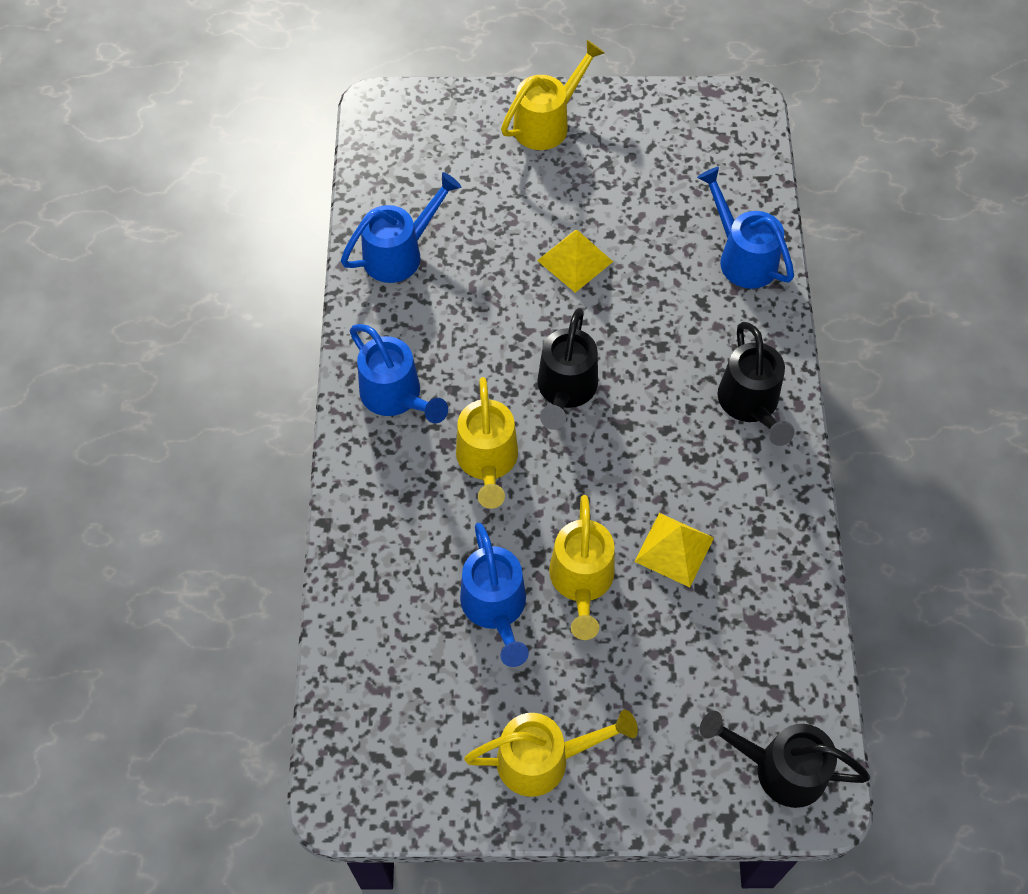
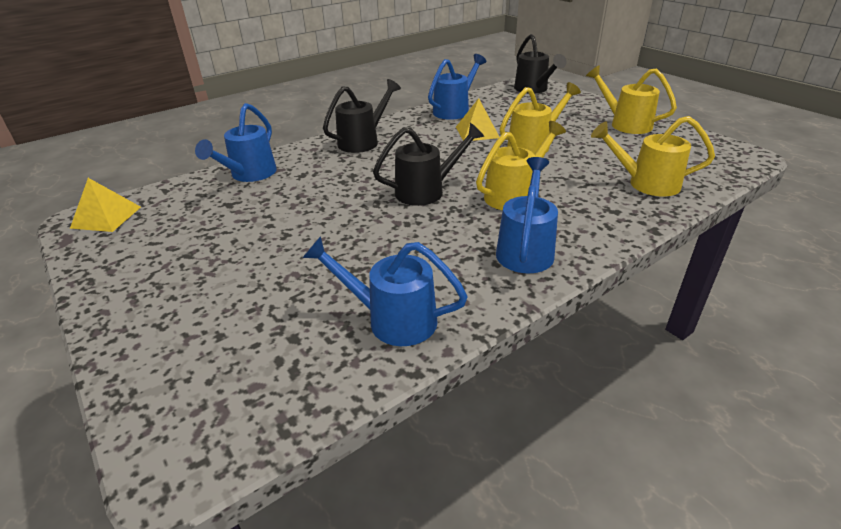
camera: 125 degrees left, 25 degrees down
(495, 608) = (588, 158): blue watering can -> blue watering can (454, 110)
(547, 123) = (147, 308): yellow watering can -> yellow watering can (646, 183)
(575, 261) = (311, 229): yellow pyramid -> yellow pyramid (106, 217)

